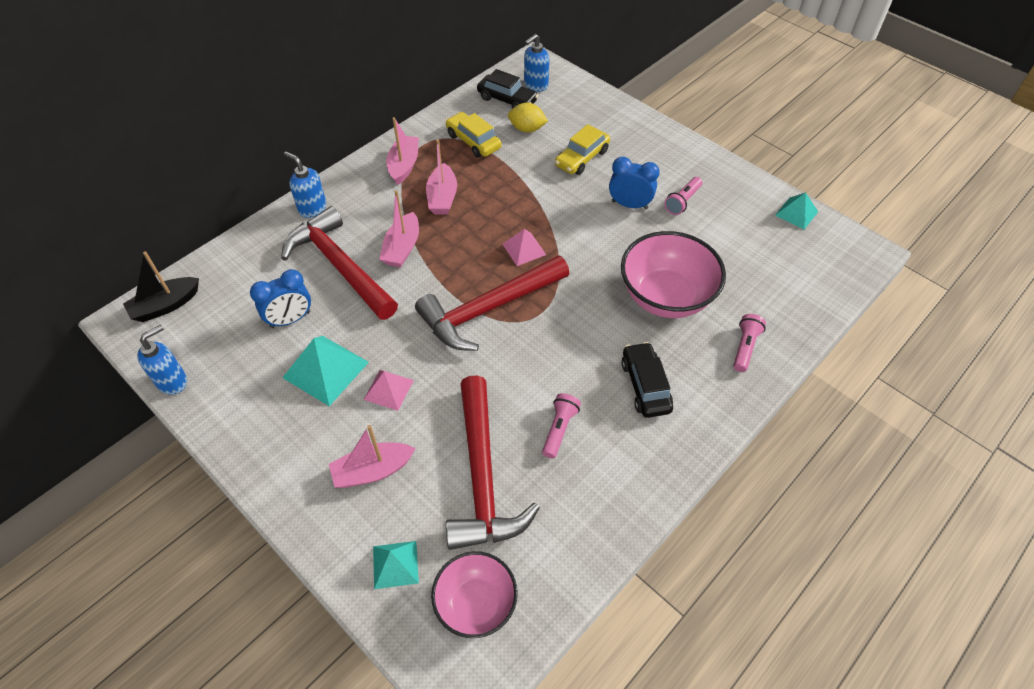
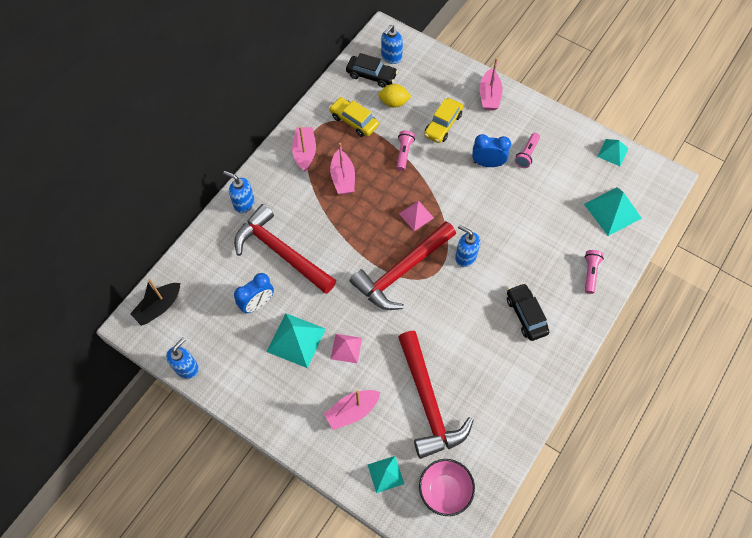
camera: 10 degrees left, 10 degrees up
(402, 248) = (324, 229): pink boat -> pink boat (489, 96)
(559, 429) = (473, 358): pink flashlight -> pink flashlight (404, 153)
(577, 304) = (465, 257): none -> blue soap dispenser
(666, 297) = (528, 240): pink bowl -> none
(786, 278) = (612, 211): none -> turquoise pyramid

